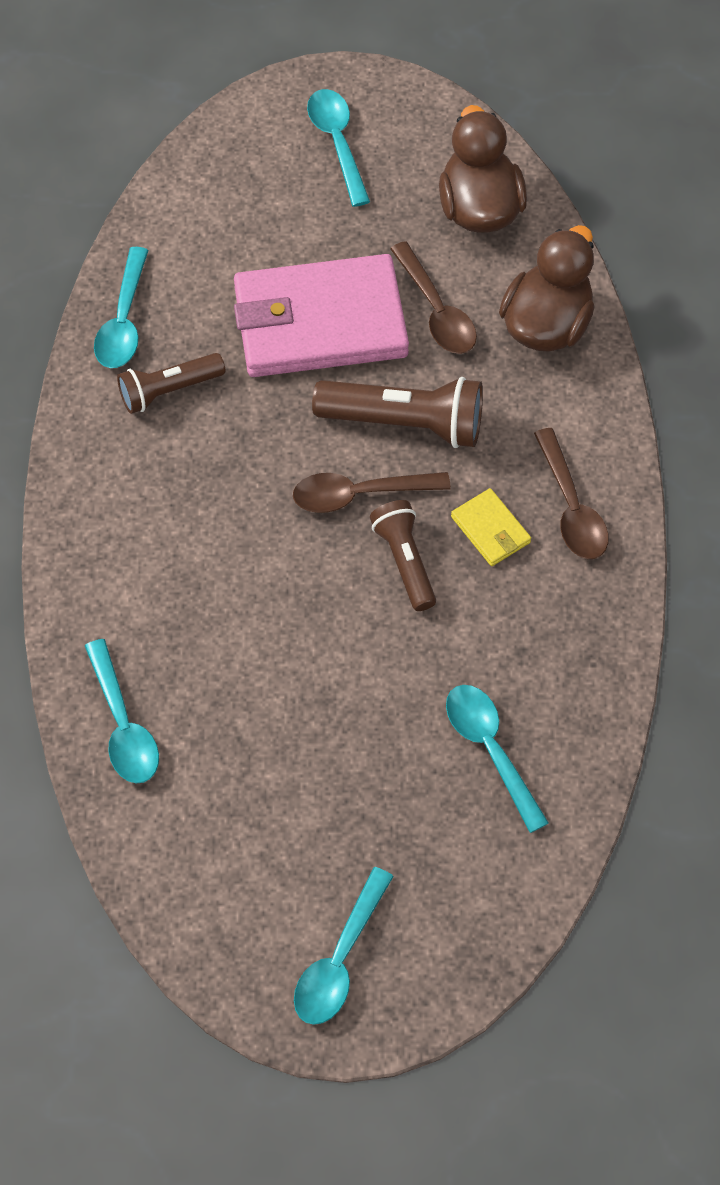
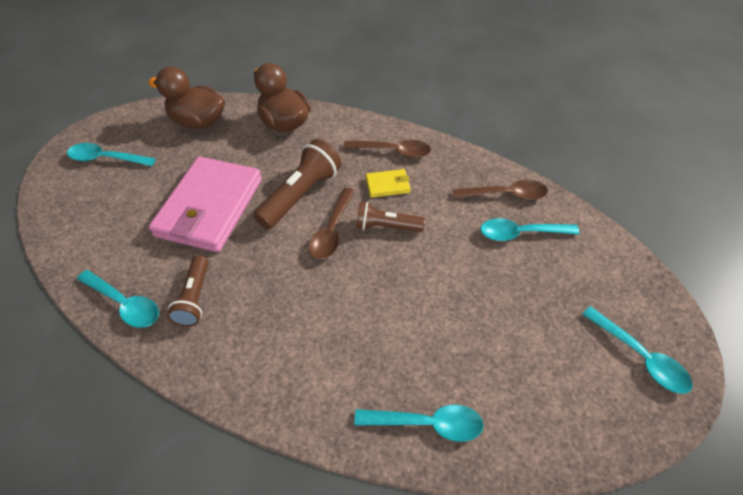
camera: 65 degrees left, 10 degrees down
(437, 311) = (243, 158): brown spoon -> brown spoon (506, 195)

